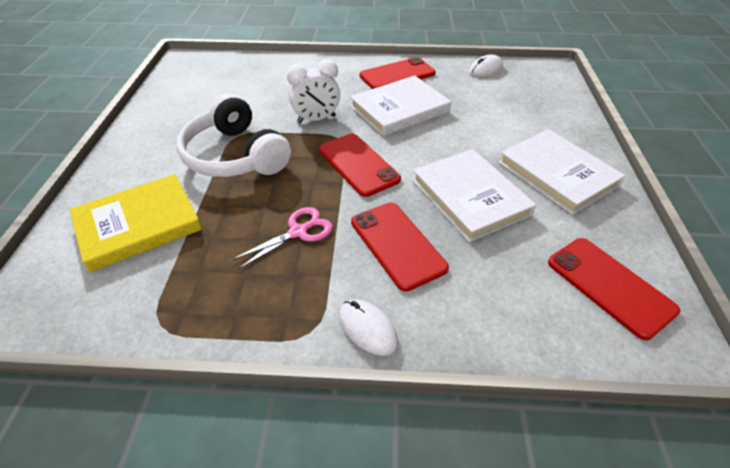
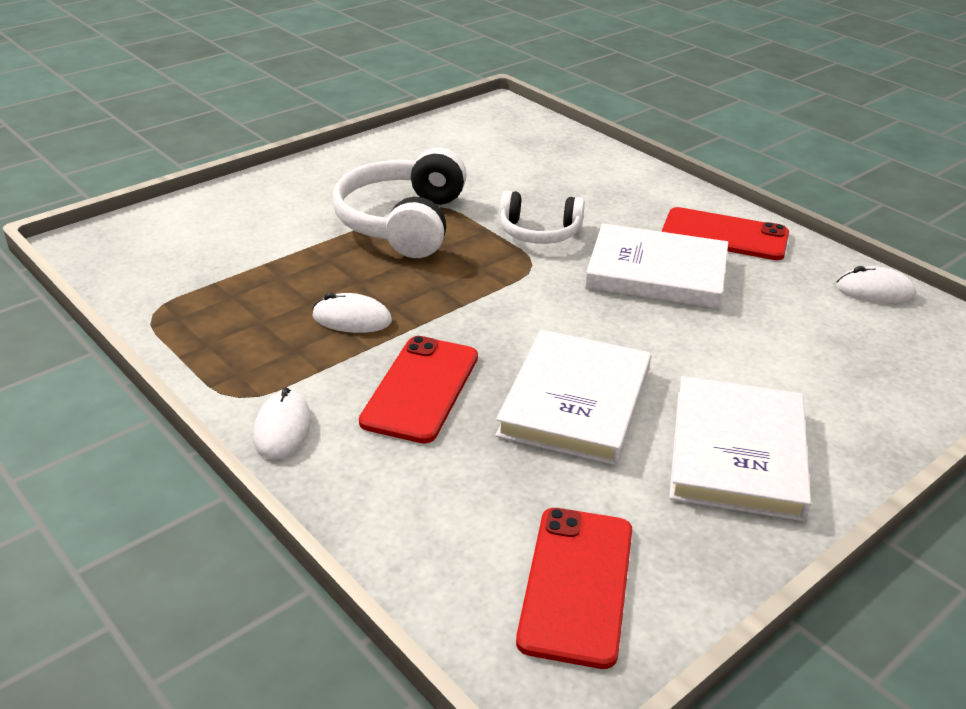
camera: 45 degrees right, 10 degrees down
(138, 225) = (242, 233): yellow book -> none
(298, 232) = (352, 319): pink scissors -> white mouse
(316, 119) = (539, 232): white clock -> white headphones
(358, 164) = (508, 298): red phone -> none

